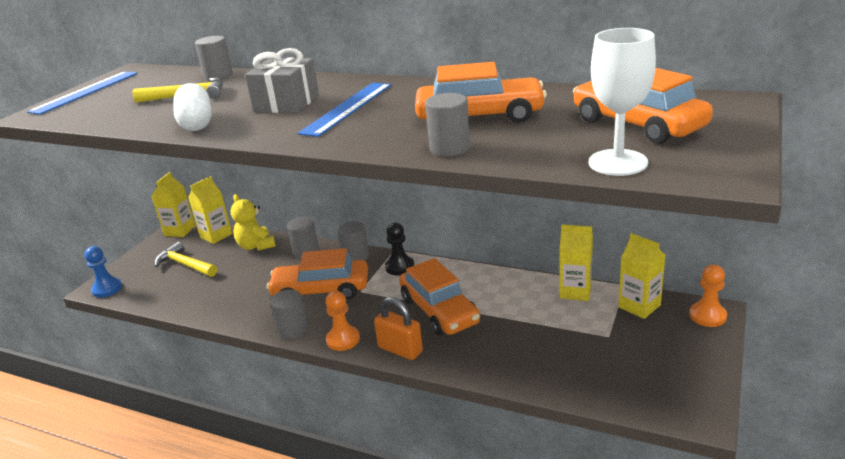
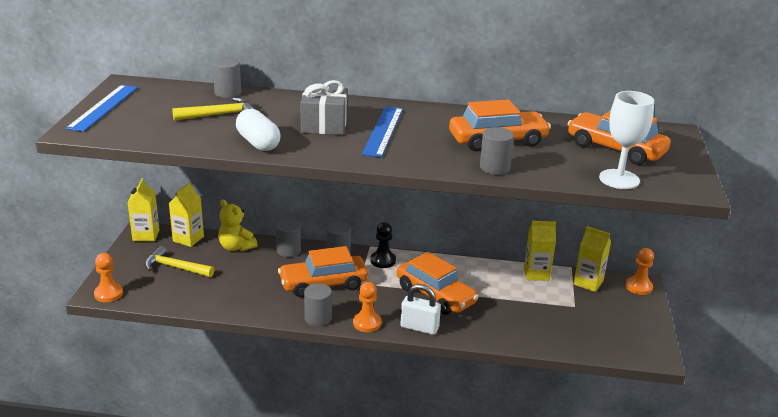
camera: 20 degrees left, 0 degrees up
(107, 289) = (108, 294): blue pawn -> orange pawn
(400, 349) = (419, 327): orange padlock -> white padlock

